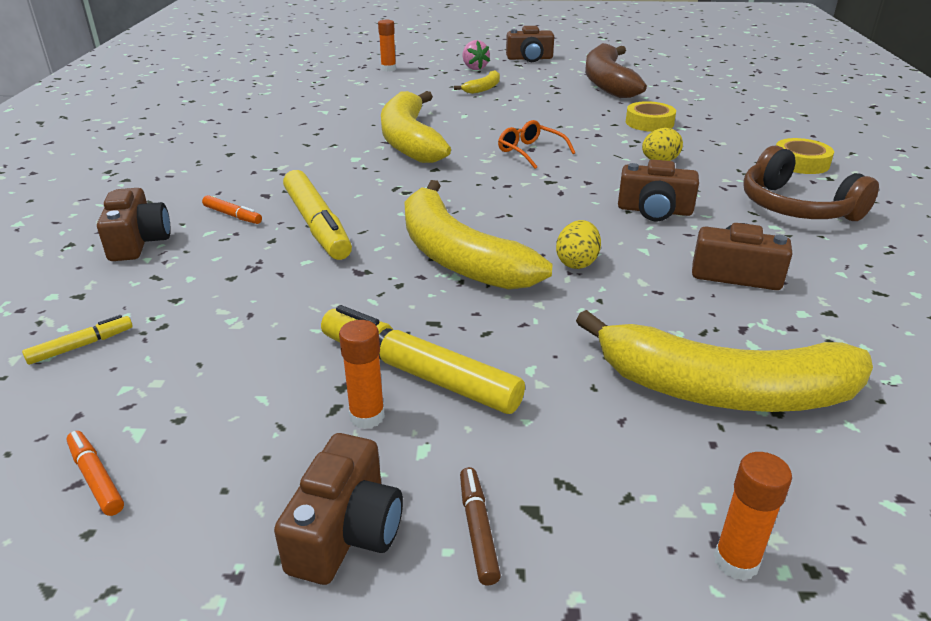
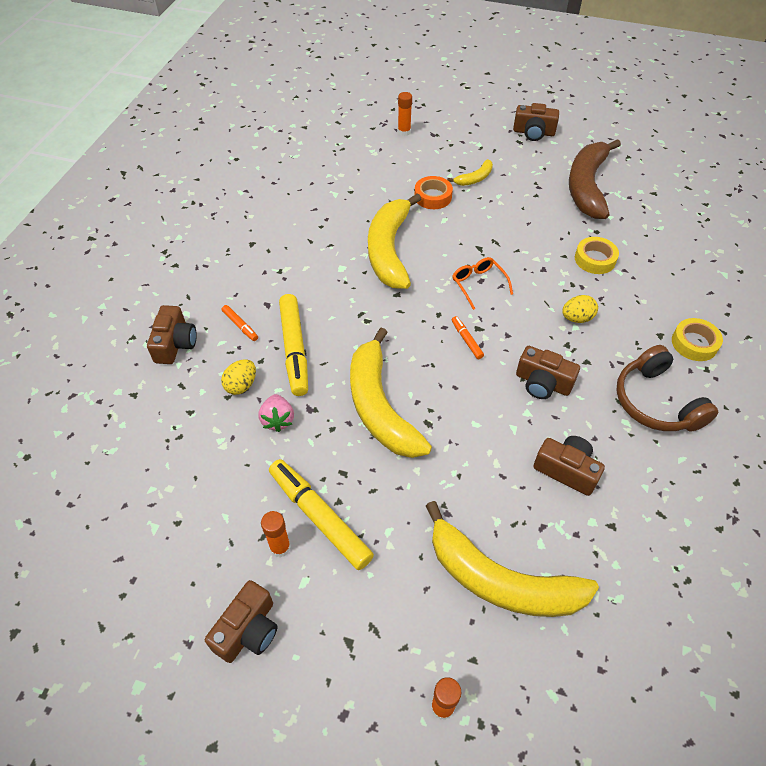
camera: 15 degrees right, 20 degrees up
(81, 346) = (131, 445): yellow marker -> none
(96, 478) = (130, 557): orange marker -> orange marker (466, 340)
(442, 103) = (433, 197): none -> orange tape
(474, 68) = (478, 142): pink strawberry -> pink strawberry (278, 420)
(478, 530) = (315, 648): brown marker -> none
(577, 262) = (459, 432): yellow egg -> yellow egg (241, 385)

